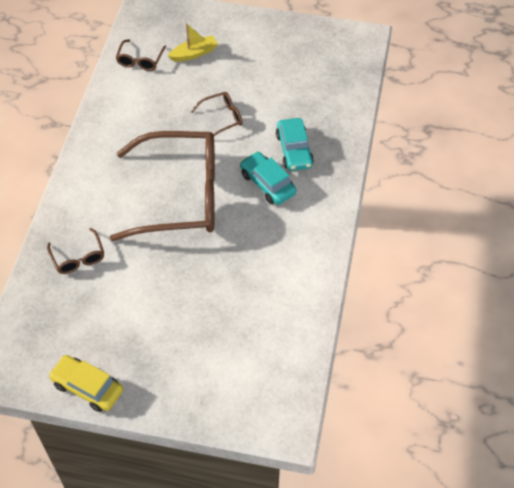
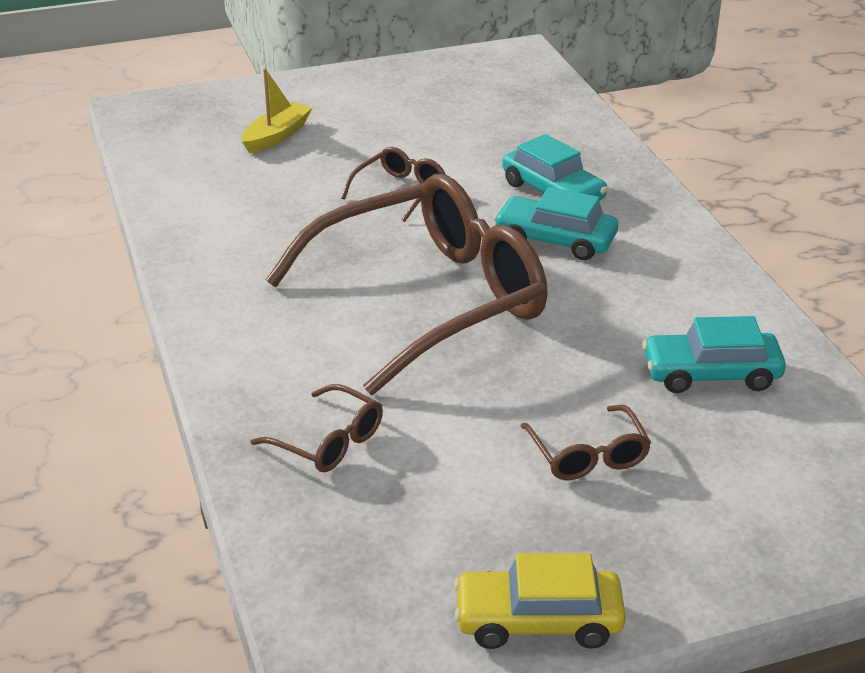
camera: 30 degrees left, 20 degrees down
(140, 60) = (192, 168): brown glasses -> brown glasses (588, 455)
(266, 299) = (711, 374): none -> turquoise car

